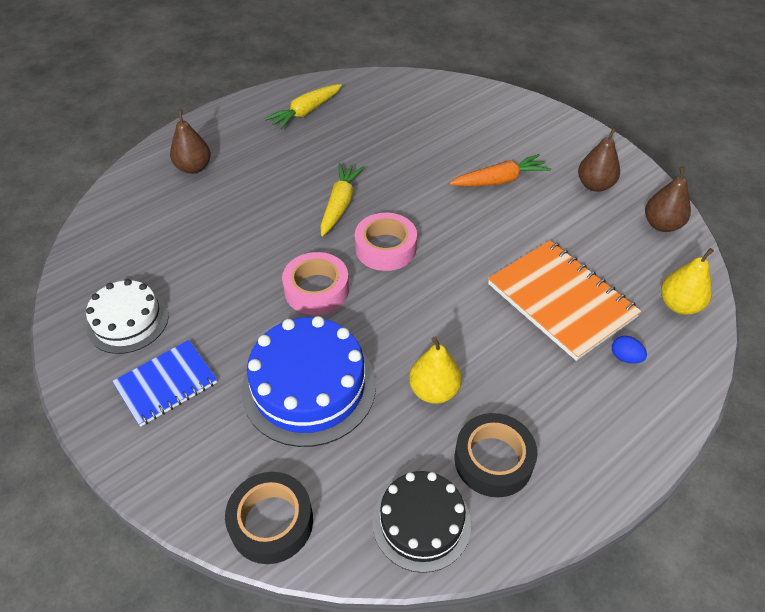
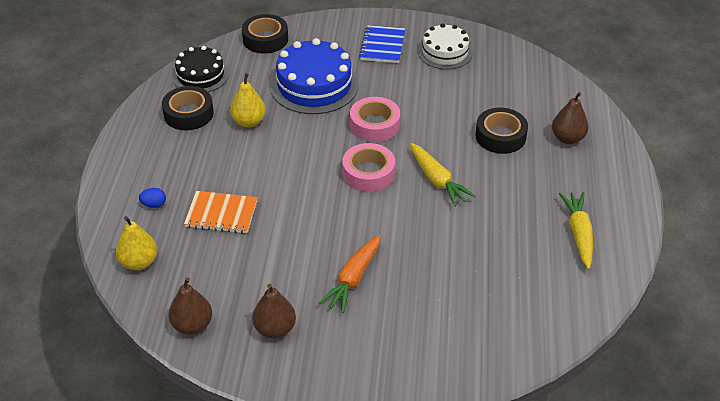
camera: 135 degrees right, 5 degrees down
(235, 203) = (500, 136): none -> black tape
(561, 300) = (221, 214): orange notebook -> orange notebook, size x0.63

